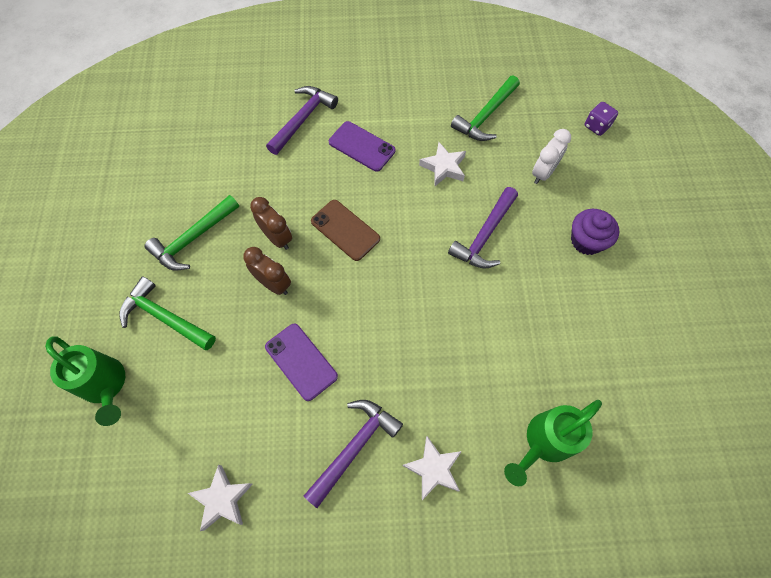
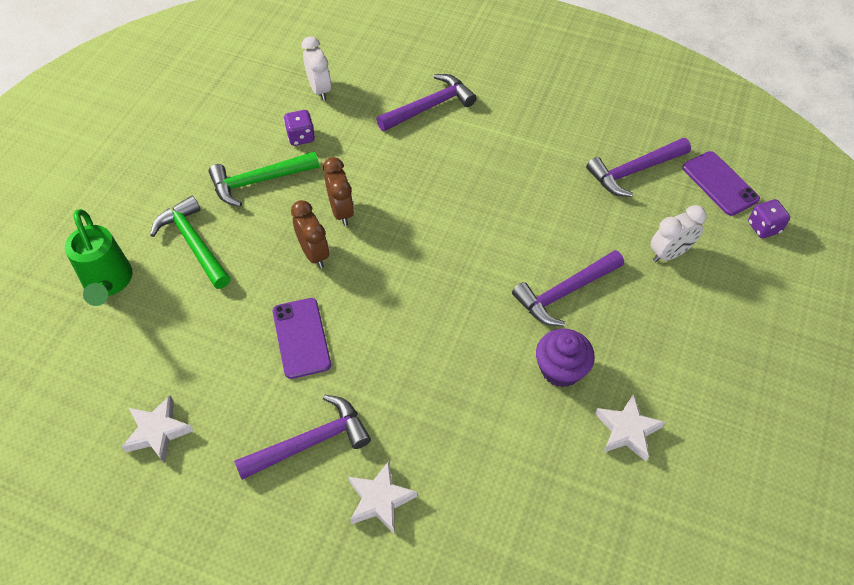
camera: 25 degrees right, 10 degrees down
(203, 137) = (319, 89): none -> white clock
(209, 185) = (301, 137): none -> purple dice
(345, 230) = (415, 230): brown phone -> none
(362, 146) = (477, 154): purple phone -> purple phone (720, 183)
(443, 167) = (556, 207): white star -> white star (627, 430)
(485, 116) = (634, 171): green hammer -> purple hammer
(543, 442) = (514, 528): green watering can -> none
(586, 241) = (682, 343): purple cupcake -> purple cupcake (561, 369)

